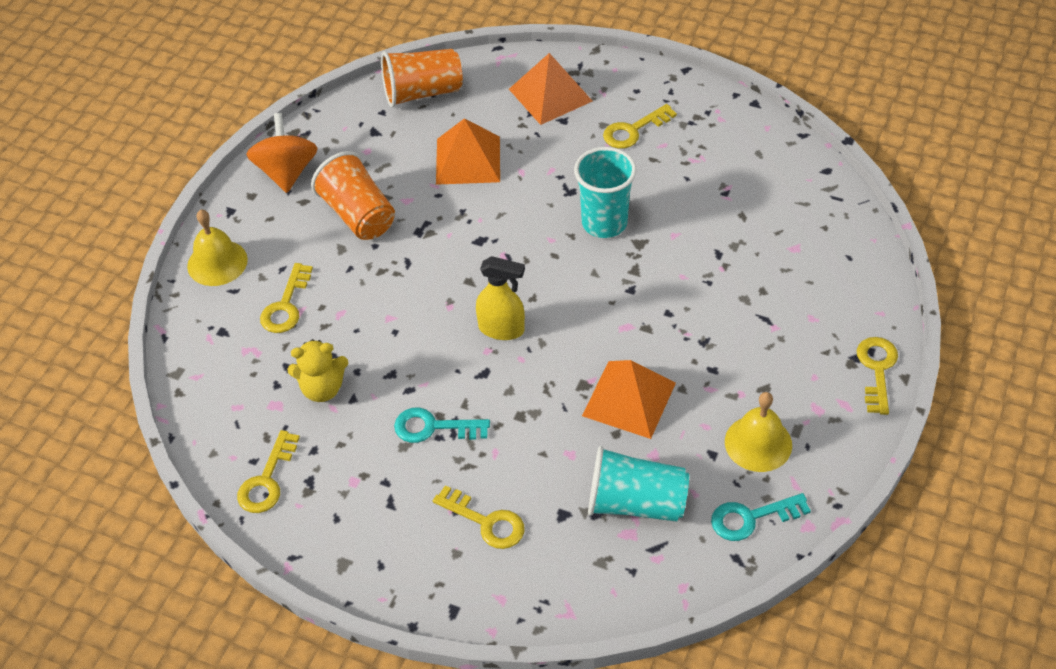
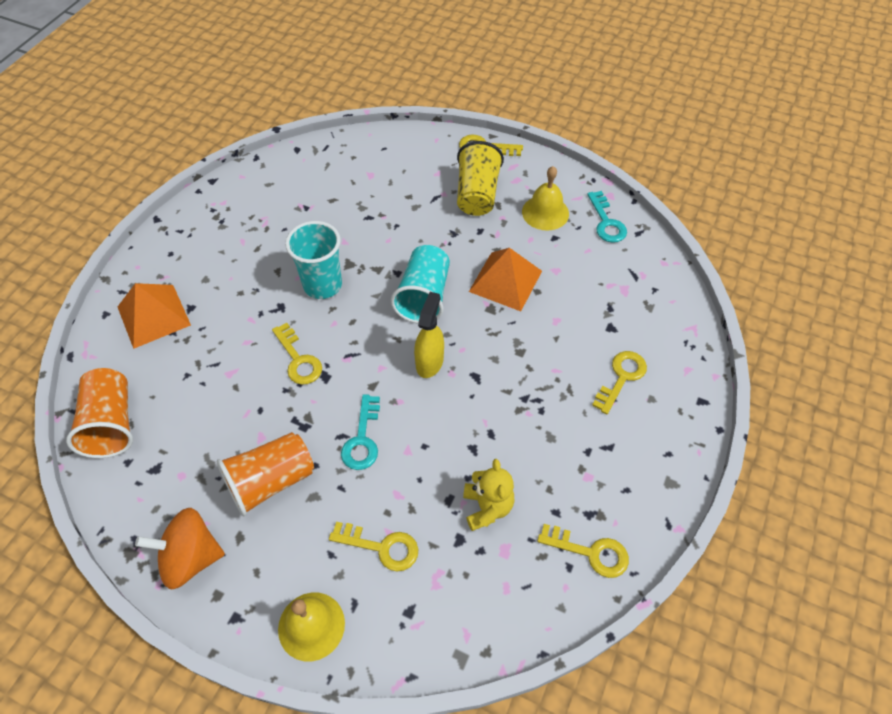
camera: 90 degrees left, 5 degrees up
(433, 427) = (531, 414): turquoise key -> turquoise key (362, 439)
(468, 160) = (220, 384): orange pyramid -> none
(633, 130) = (219, 258): yellow key -> yellow key (298, 359)
(635, 503) = (598, 283): turquoise cup -> turquoise cup (424, 296)
(779, 364) = (477, 194): none -> yellow cup

